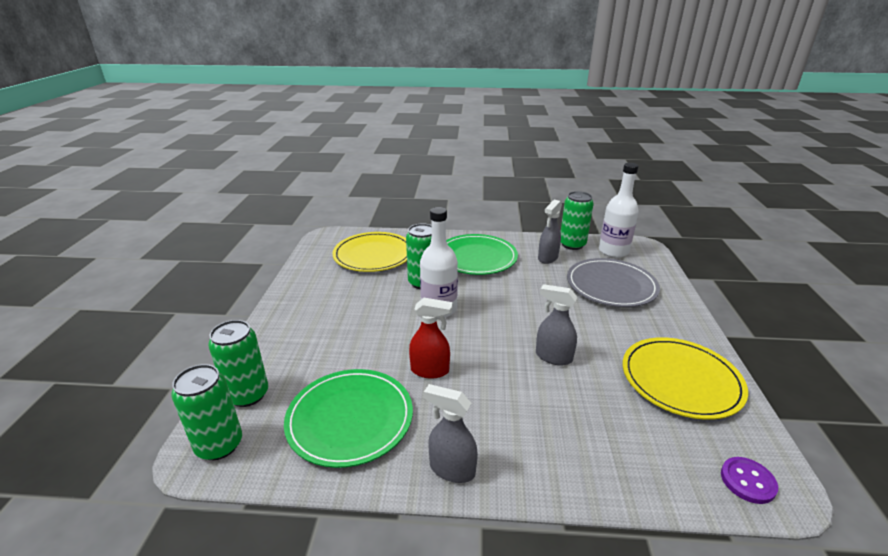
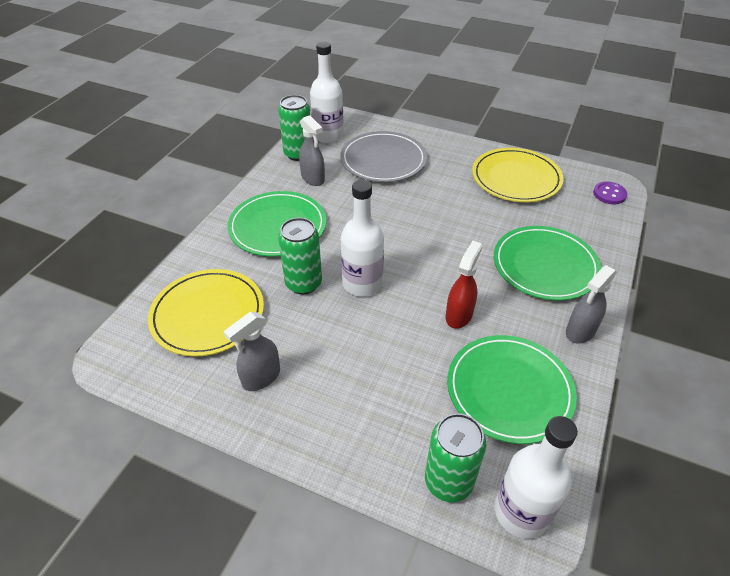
camera: 70 degrees left, 15 degrees up
(219, 445) = (521, 512): green can -> white bottle
(542, 425) = (545, 266): none -> green plate
(553, 357) = (468, 231): grey spray bottle -> grey spray bottle (261, 377)

